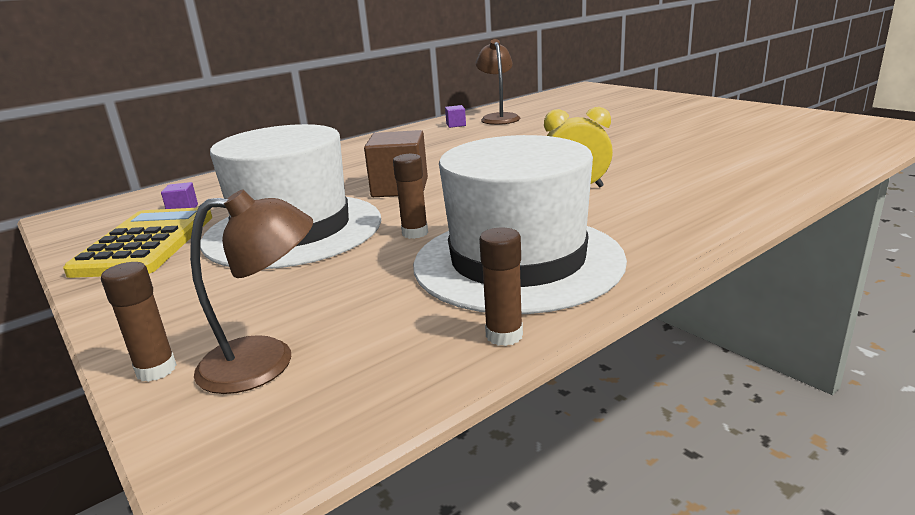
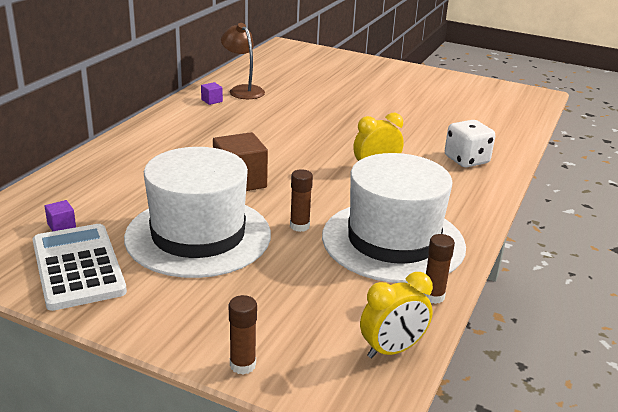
camera: 30 degrees left, 5 degrees up
(146, 244) = (78, 267): yellow calculator -> white calculator
(266, 362) = (310, 343): brown lamp -> none
(363, 395) = (392, 350): none -> yellow clock
(720, 186) = (466, 160): none -> white dice

